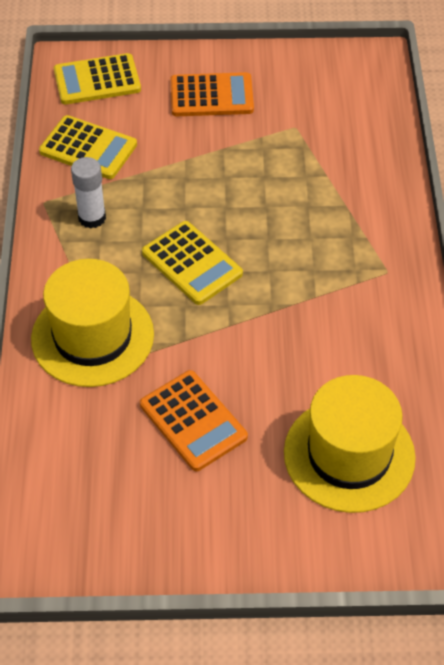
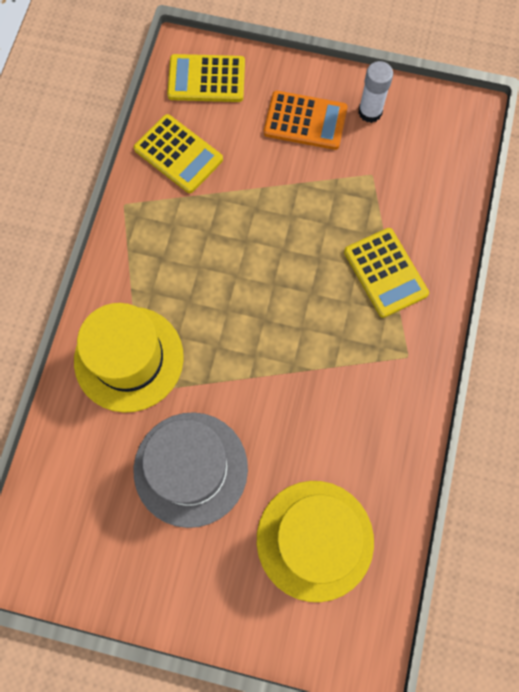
camera: 15 degrees right, 20 degrees up
(92, 218) = (161, 232): white glue stick -> white glue stick (370, 112)
(192, 263) = (235, 303): yellow calculator -> yellow calculator (385, 273)
(193, 421) = (190, 469): orange calculator -> grey hat

